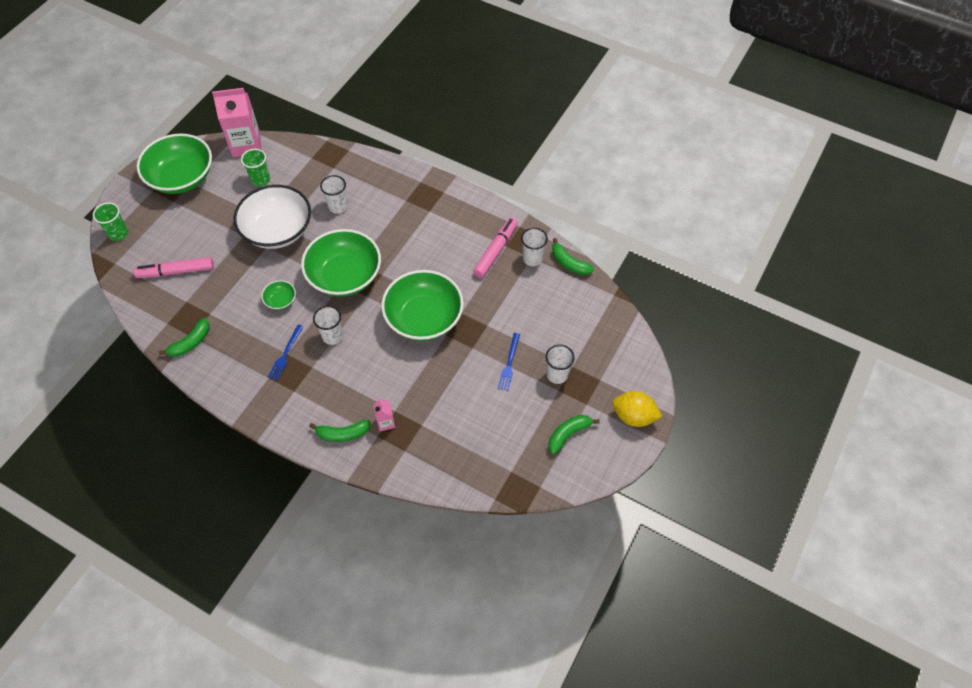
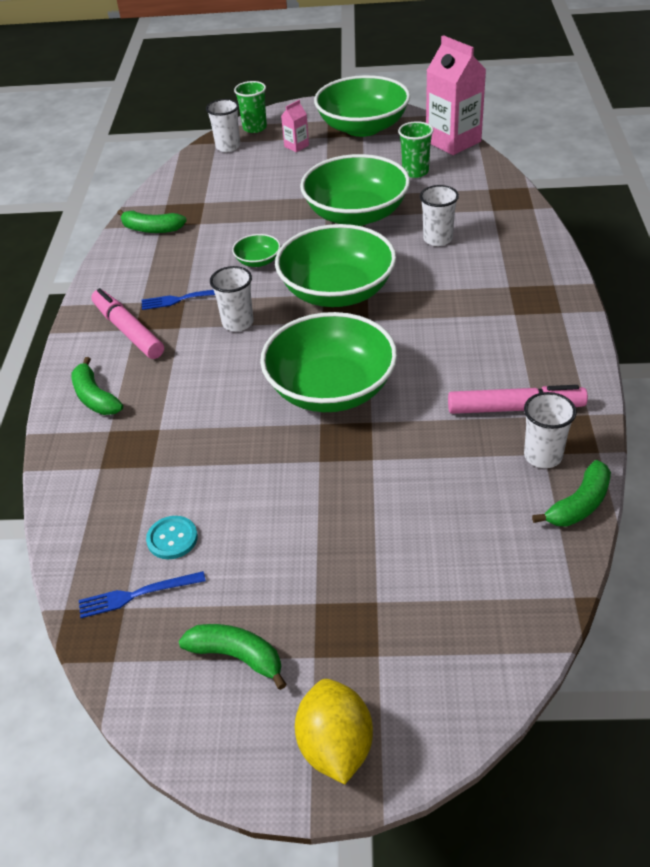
camera: 65 degrees right, 15 degrees down
(176, 271) = (237, 179): pink marker -> pink marker (128, 331)
(277, 230) = (356, 214): white bowl -> green bowl
(385, 422) = (135, 429): pink carton -> pink carton (296, 146)
(480, 434) = (172, 539): none -> turquoise button
(509, 363) = (323, 516): blue fork -> blue fork (138, 594)
(557, 374) = (345, 587): white cup -> white cup (228, 147)
(569, 263) = (579, 505): green banana -> green banana turned 150 degrees counterclockwise

